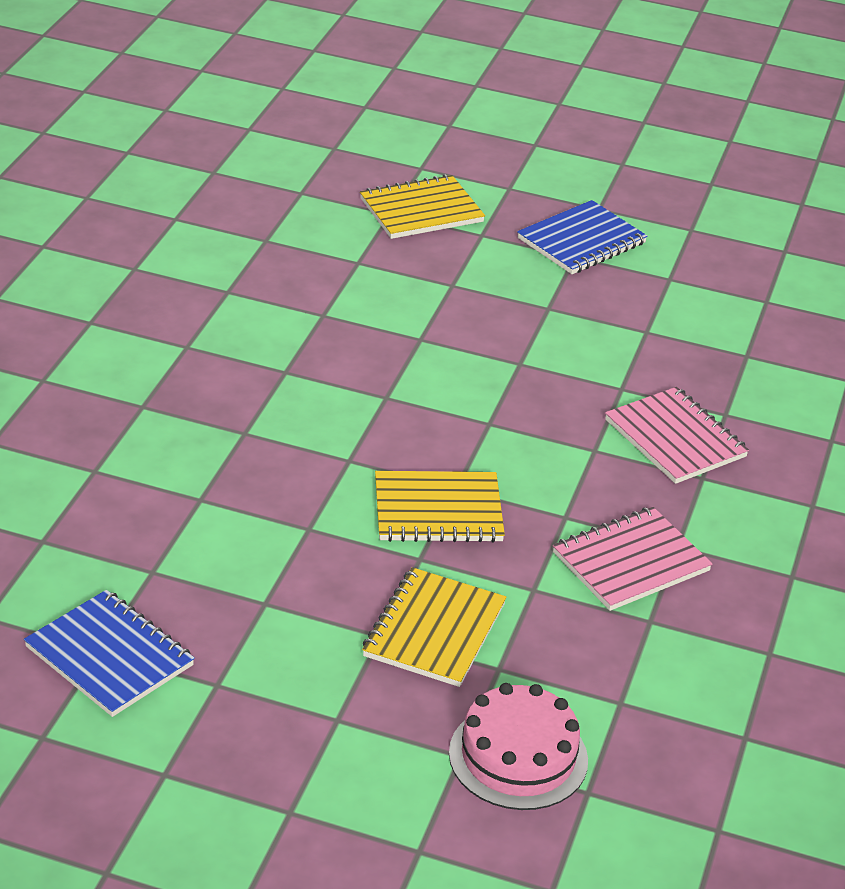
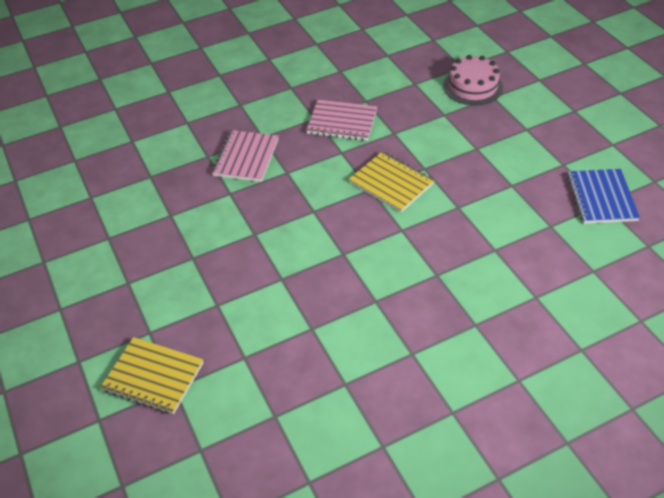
camera: 130 degrees left, 10 degrees up
(434, 630) = (453, 139): yellow notebook -> none
(581, 241) = (107, 290): blue notebook -> none

